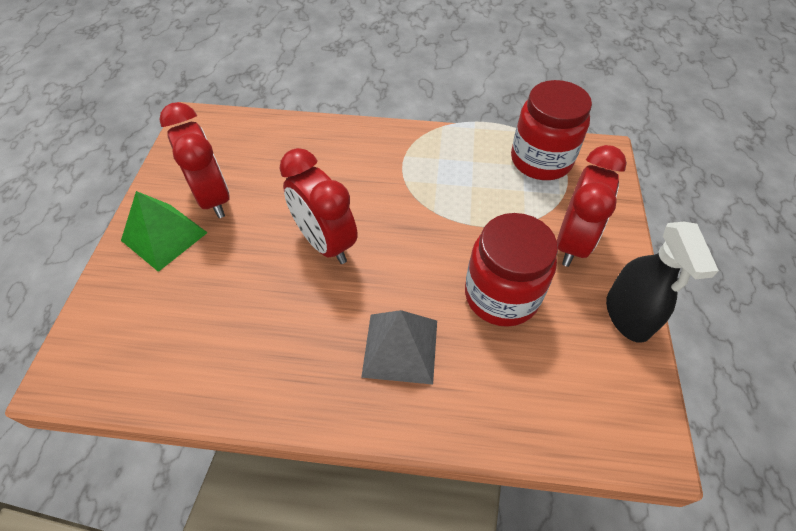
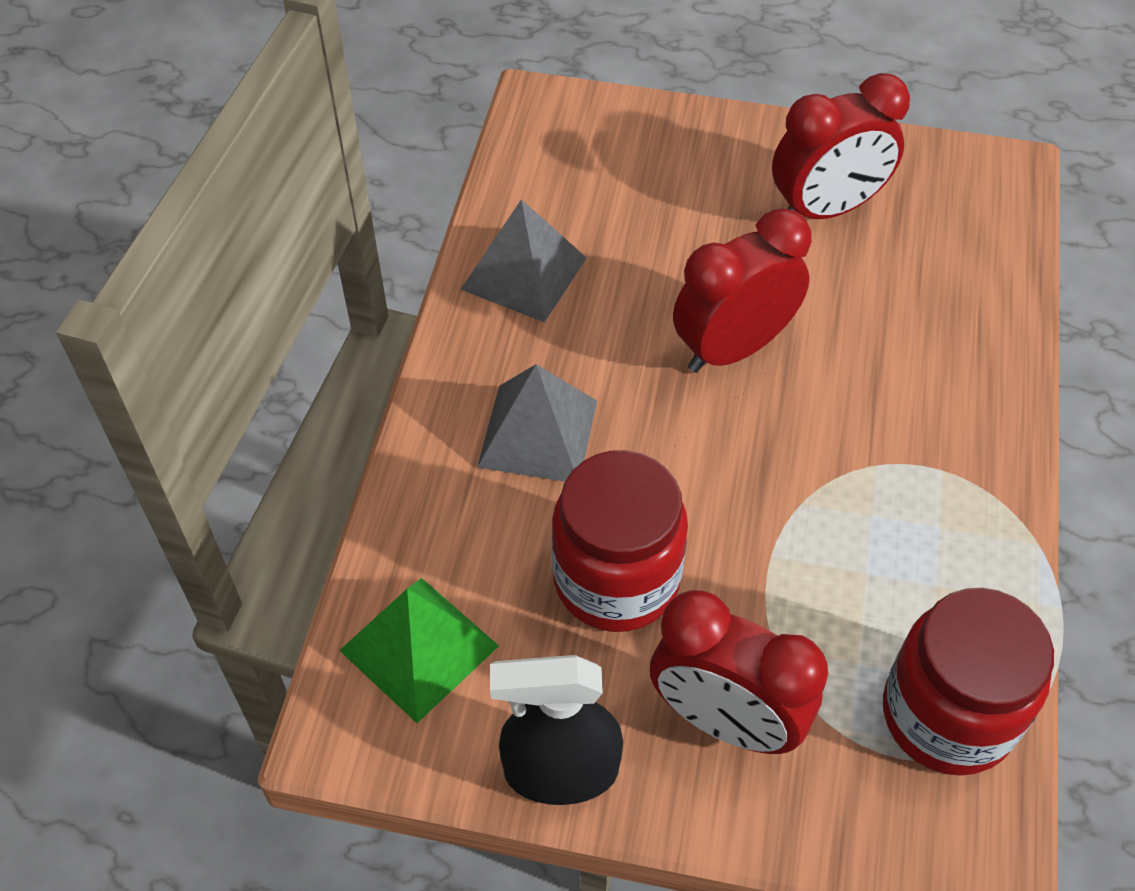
camera: 95 degrees right, 0 degrees up
(164, 236) = (749, 163): green pyramid -> green pyramid (419, 648)
(254, 371) = (523, 273): none -> grey pyramid

